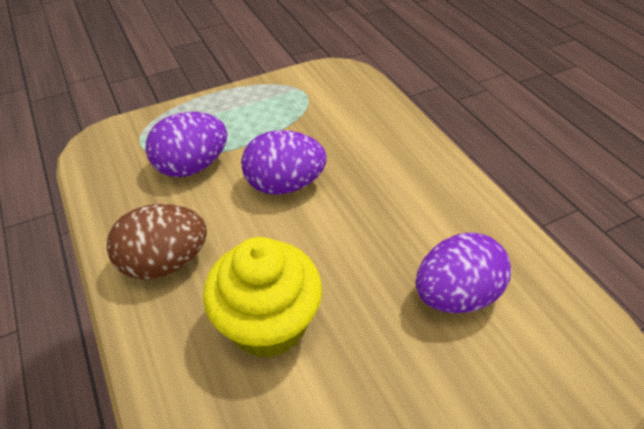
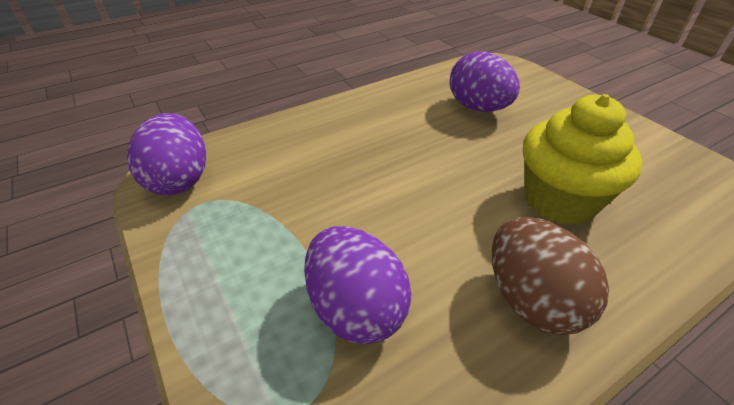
camera: 95 degrees left, 5 degrees down
(284, 184) = (379, 207): purple egg -> purple egg (179, 180)

